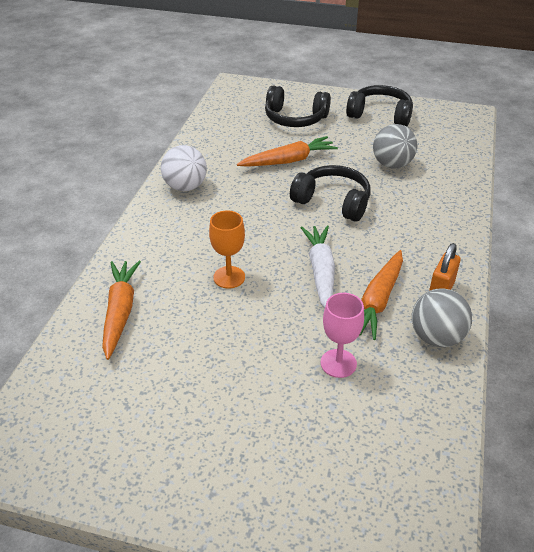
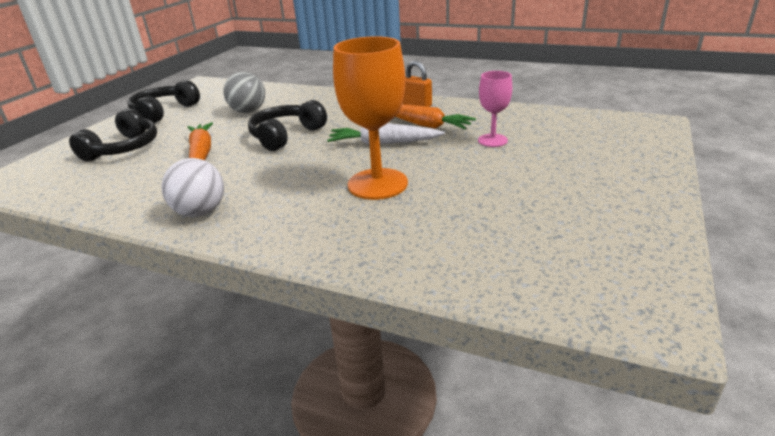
camera: 80 degrees left, 10 degrees down
(120, 312) = (419, 247): orange carrot -> none
(229, 277) = (377, 184): orange goblet -> orange goblet, size x1.82
(436, 337) = (465, 109): grey ball -> none

